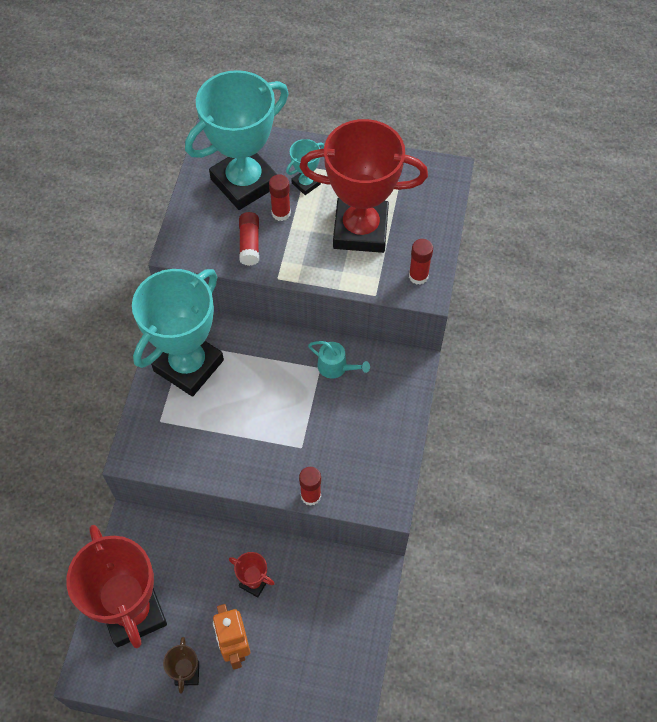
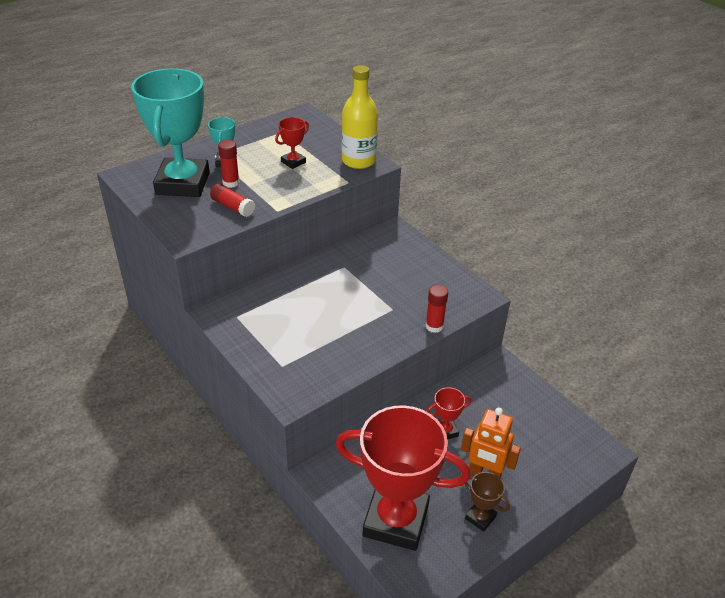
camera: 50 degrees left, 20 degrees down
(188, 365) = (257, 324): turquoise trophy -> none
(336, 367) = (353, 260): turquoise watering can -> none
(360, 230) = (293, 162): red trophy -> red trophy, size x0.42
(418, 276) = (358, 161): red glue stick -> yellow bottle

